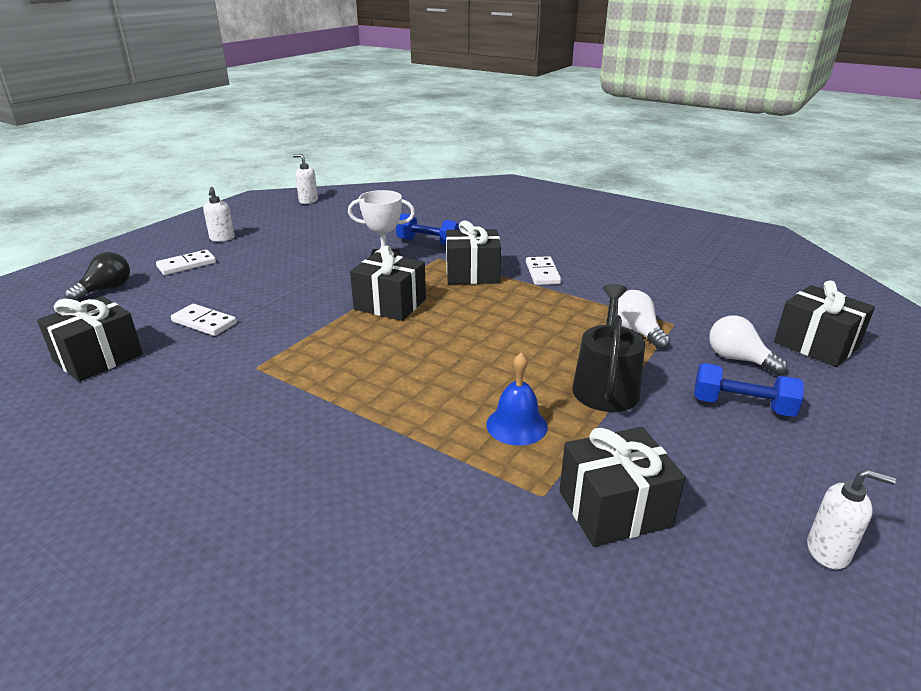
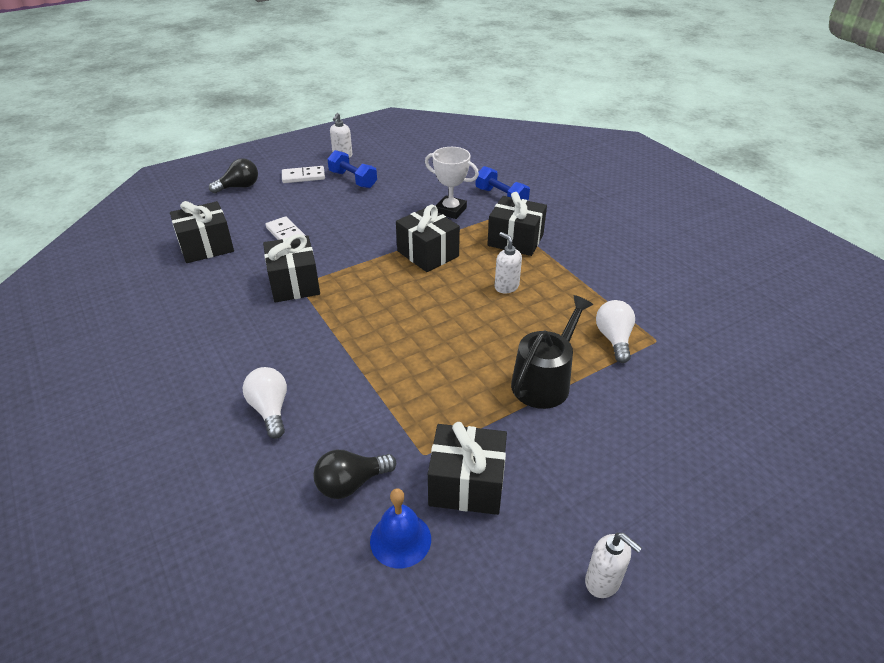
camera: 25 degrees right, 10 degrees up
(308, 201) = (431, 129): white soap dispenser -> white soap dispenser (506, 287)
(484, 557) = (351, 483): none -> black light bulb
(516, 425) = (447, 392): blue bell -> blue bell (400, 539)
(542, 273) = (578, 255): white domino -> none
(738, 359) = (685, 394): white light bulb -> white light bulb (270, 409)
(742, 406) = (647, 438): blue dumbbell -> blue dumbbell (353, 180)
(816, 345) = (779, 403): black gift -> black gift (294, 283)

